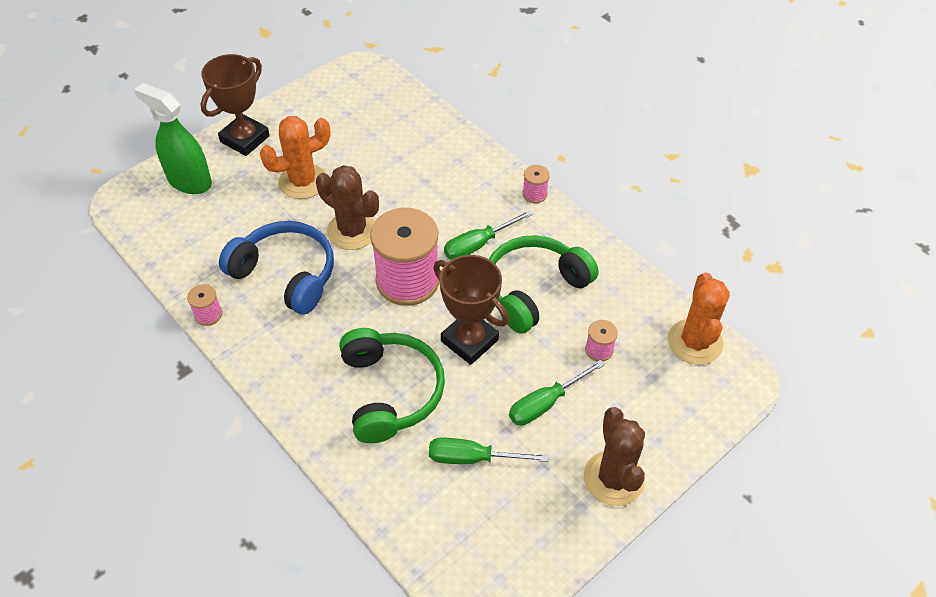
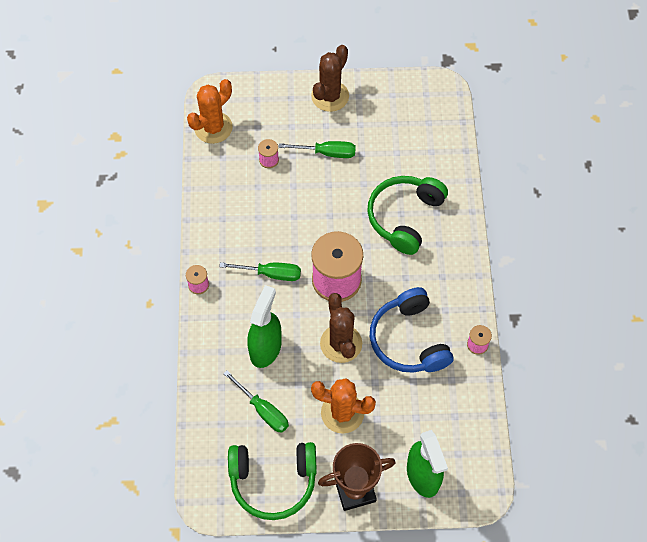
camera: 140 degrees left, 10 degrees up
(420, 185) = (265, 348): none -> green spray bottle
(469, 340) = (334, 215): brown trophy -> none
(472, 458) = (391, 152): green screwdriver -> green screwdriver (263, 410)
(534, 289) = (267, 219): green headphones -> green headphones (273, 481)

